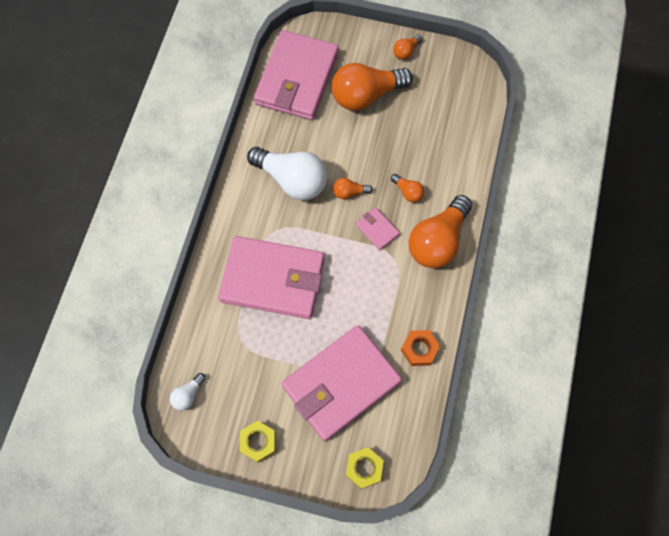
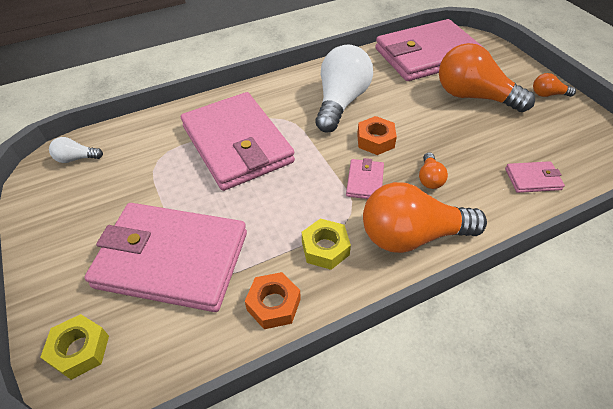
camera: 50 degrees right, 20 degrees down
(258, 442) = (56, 234): yellow nut -> yellow nut (325, 248)
(292, 180) = (341, 102): white light bulb -> white light bulb turned 150 degrees counterclockwise
(349, 192) = (375, 140): orange light bulb -> orange nut
(458, 138) = (532, 179): none -> pink wallet

